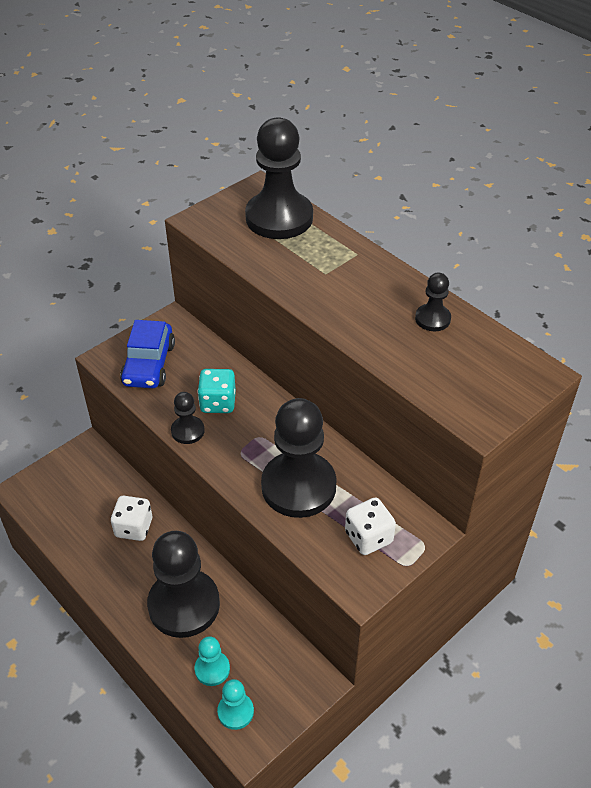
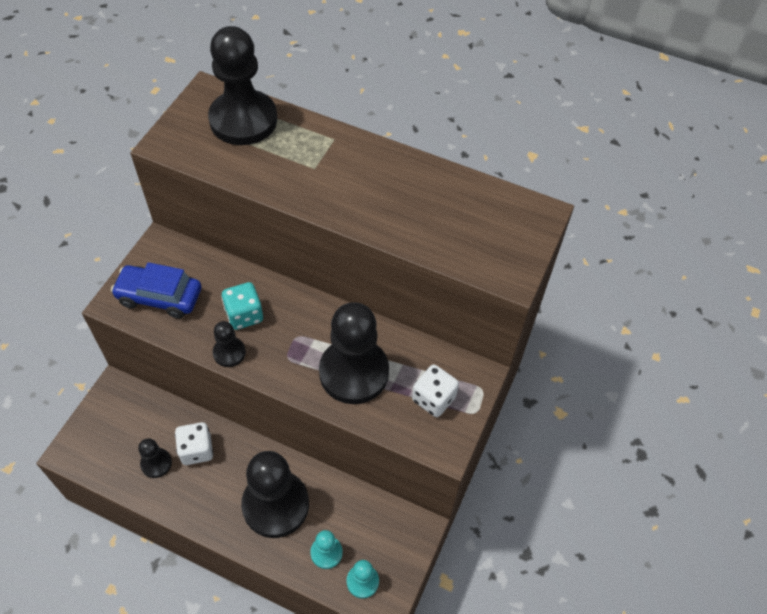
camera: 25 degrees left, 10 degrees up
(149, 364) = (159, 297): blue car -> blue car turned 120 degrees clockwise
(432, 319) = (430, 187): black pawn -> black pawn (156, 463)

